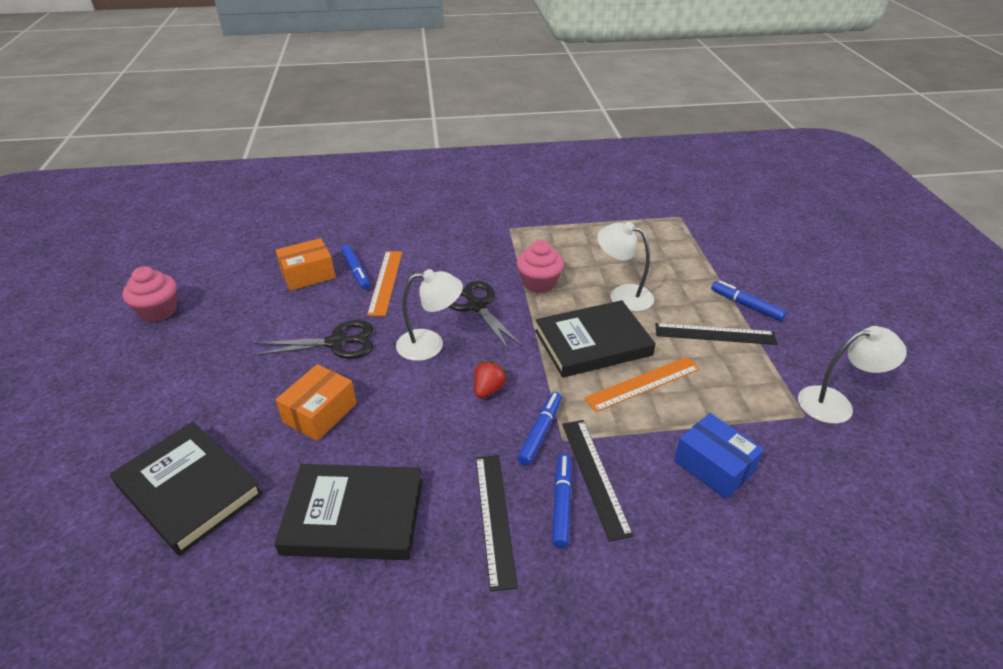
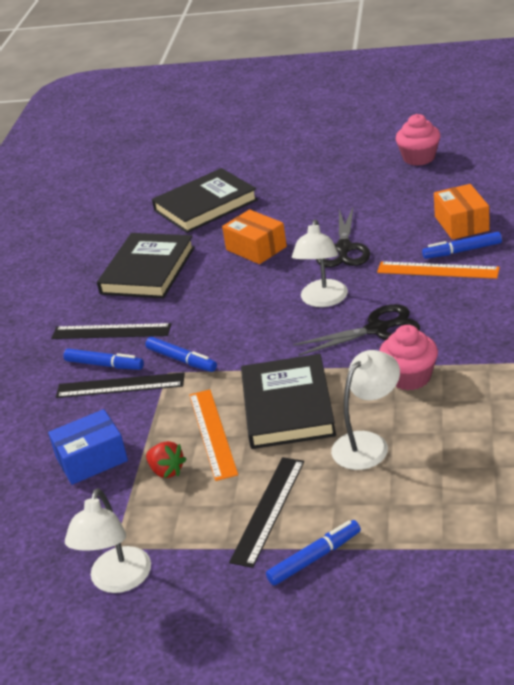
camera: 110 degrees right, 5 degrees down
(488, 389) = (246, 333): red strawberry -> red strawberry (166, 471)

